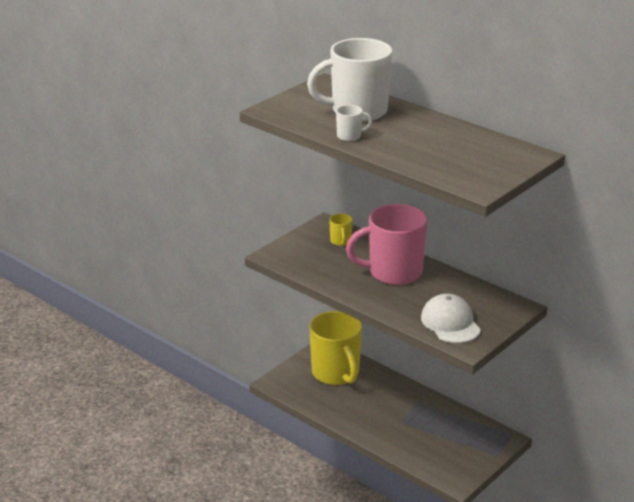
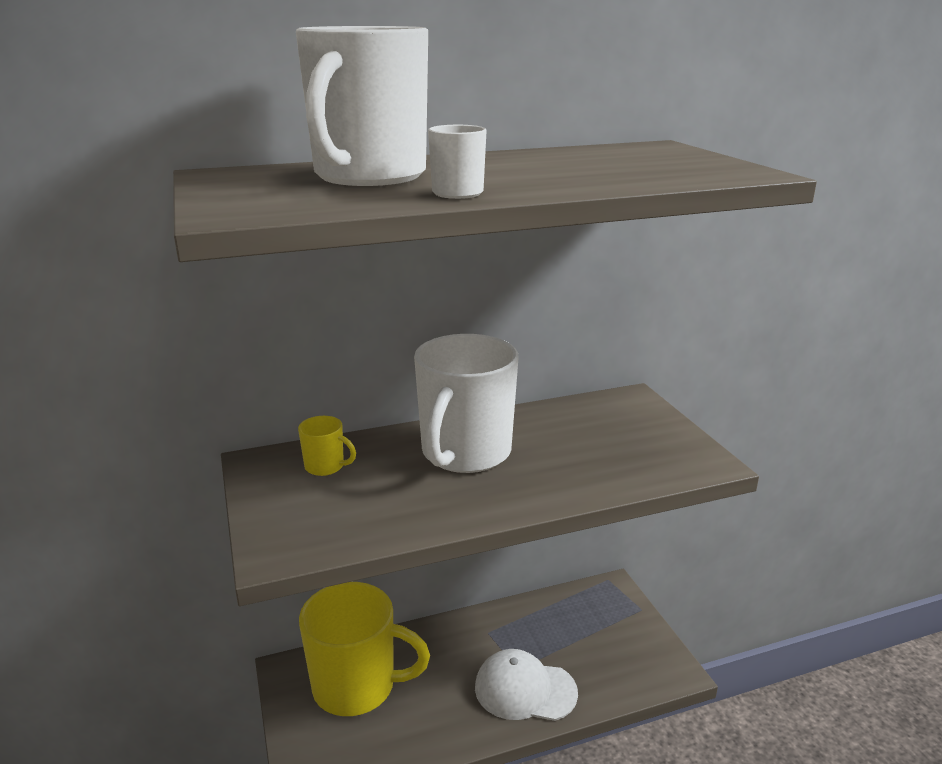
camera: 60 degrees left, 5 degrees down
(393, 272) = (465, 453): pink mug -> white mug
(450, 323) = (639, 455): white cap -> white cap (525, 690)

